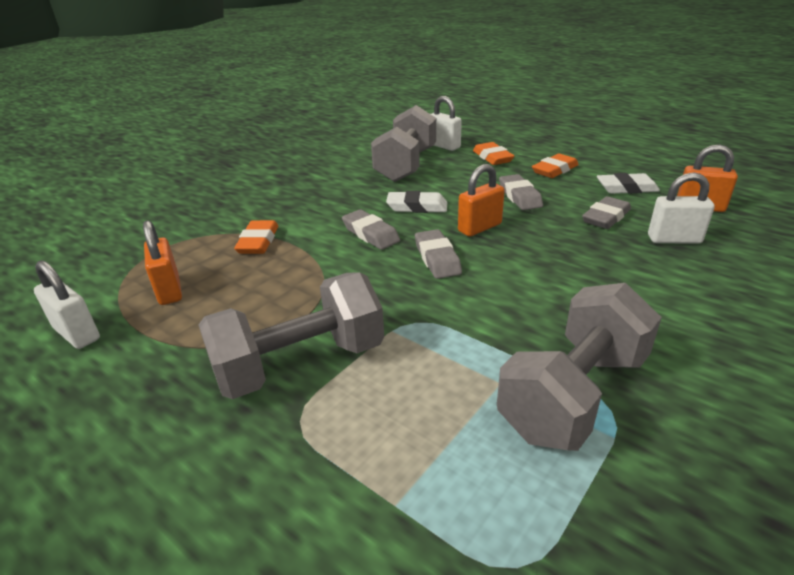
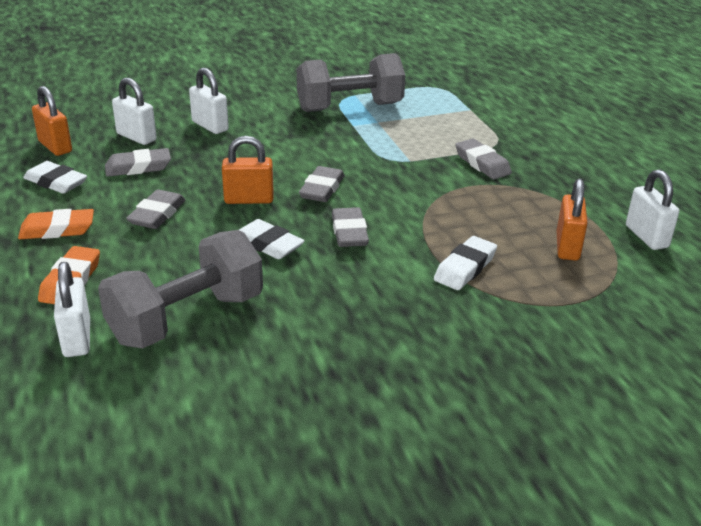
camera: 150 degrees left, 0 degrees up
(258, 242) = (465, 268): orange eraser -> white eraser
(300, 364) = (482, 163): grey dumbbell -> grey eraser
(651, 279) = (210, 126): none -> white padlock

